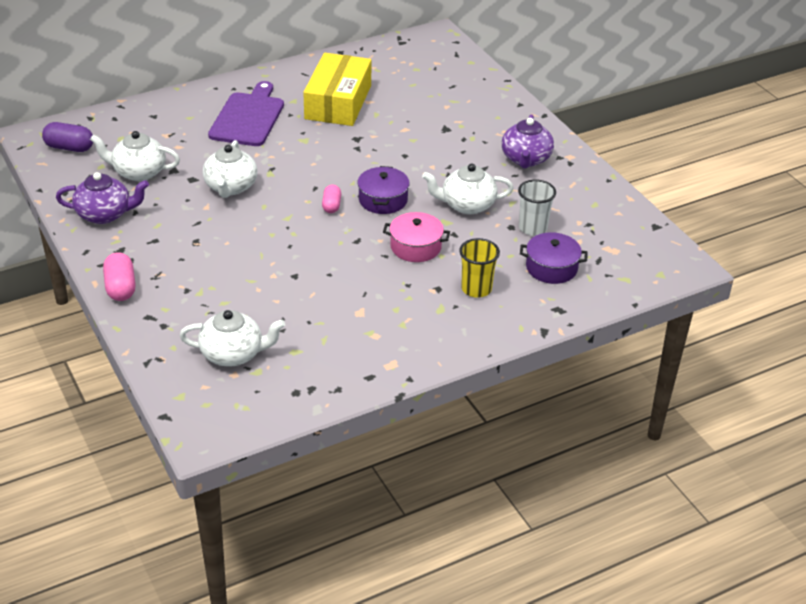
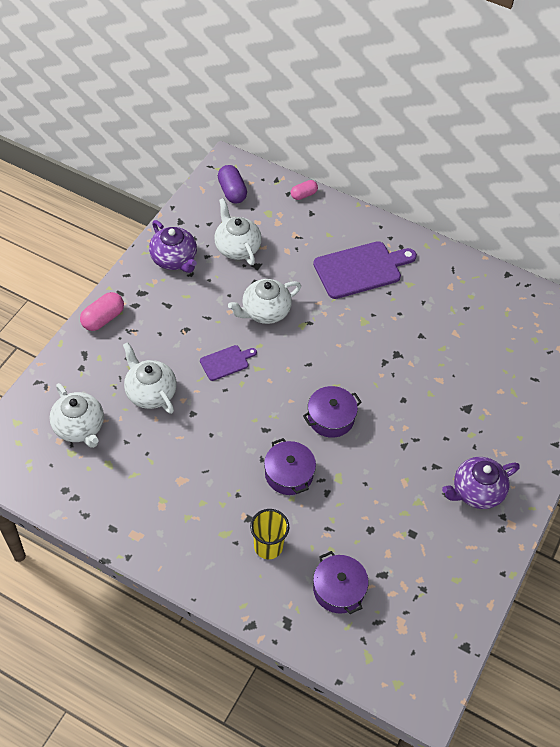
camera: 55 degrees right, 15 degrees up
(260, 232) = (226, 362): none -> purple cutting board
(331, 206) = (295, 388): pink capsule -> pink capsule (303, 195)
(338, 102) = (435, 313): yellow box -> none
(415, 247) = (289, 474): pink pot -> purple pot
(467, 205) = (373, 481): white teapot -> white teapot (150, 392)
(533, 228) = (382, 547): white cup -> none

